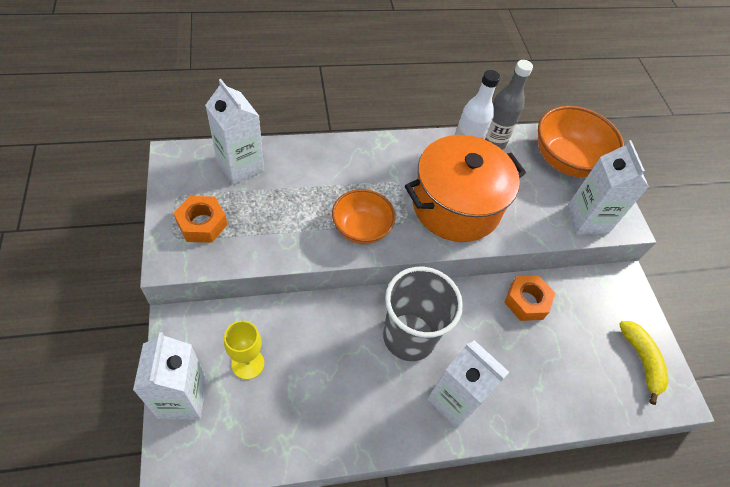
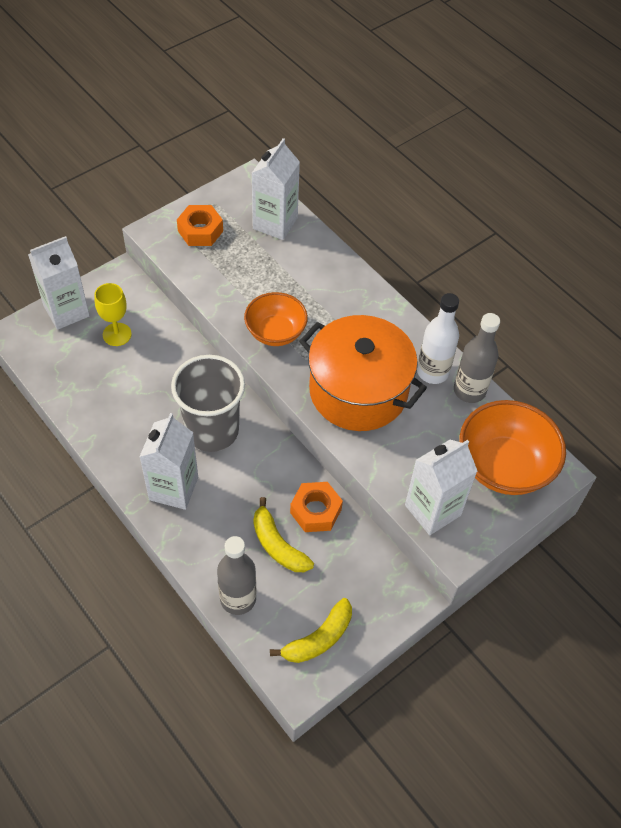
camera: 65 degrees right, 0 degrees up
(547, 345) = (277, 545): none -> yellow banana
(586, 403) = (238, 599): none -> grey bottle

